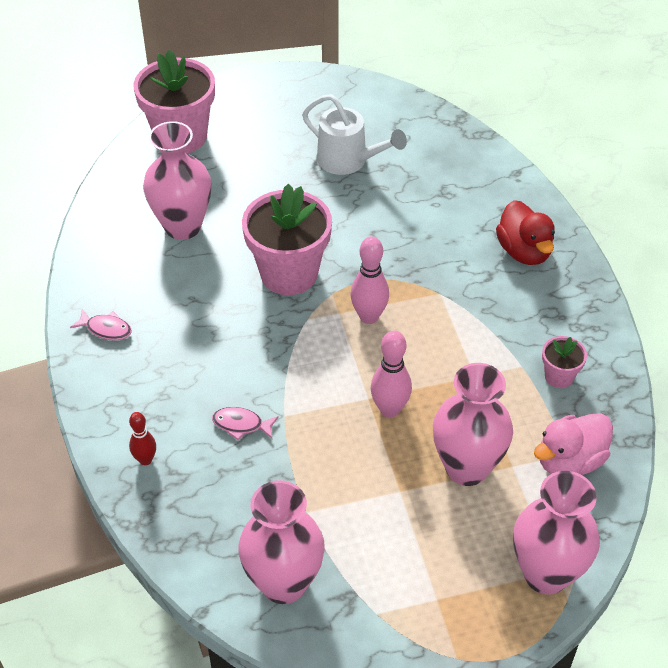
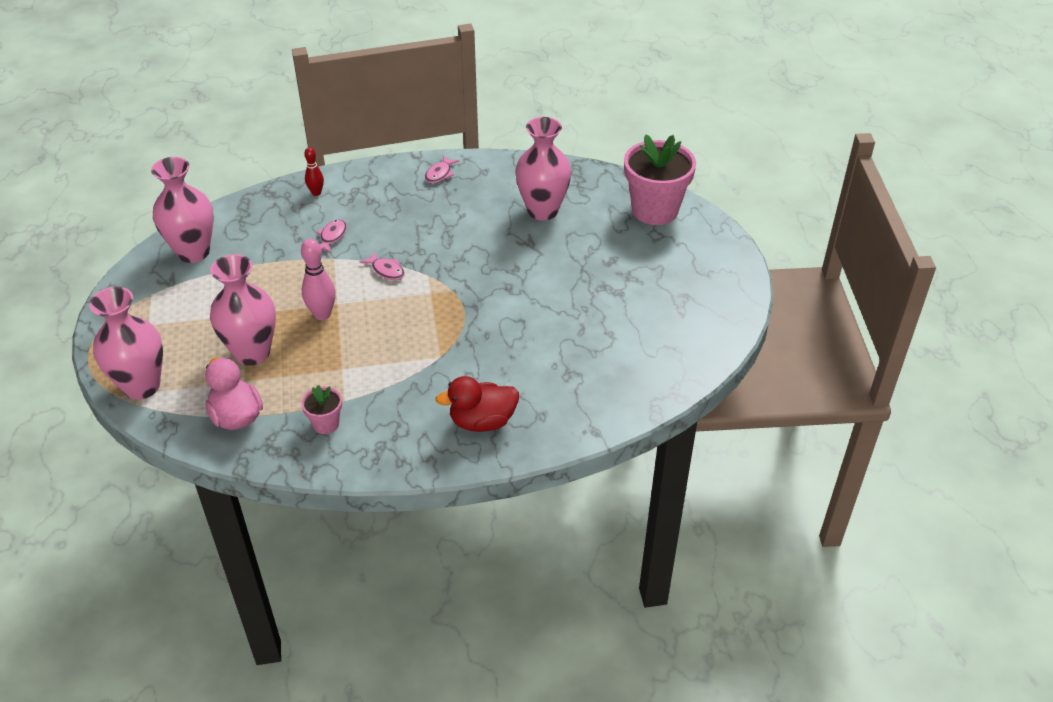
camera: 95 degrees right, 5 degrees down
(289, 273) = (480, 267): pink flower pot -> none
(303, 359) = (386, 270): none -> pink fish
(348, 161) = (618, 311): white watering can -> none
(369, 317) = (422, 310): pink bowling pin -> none

